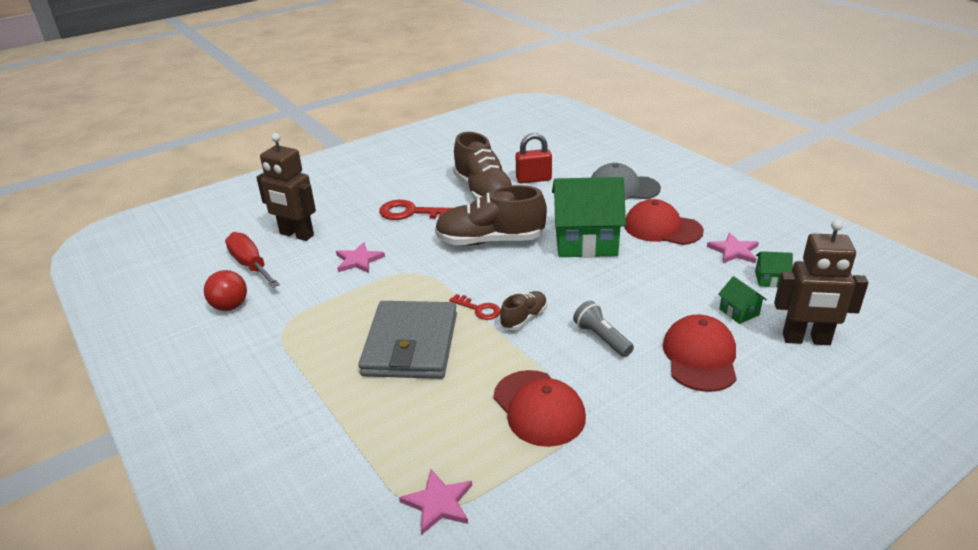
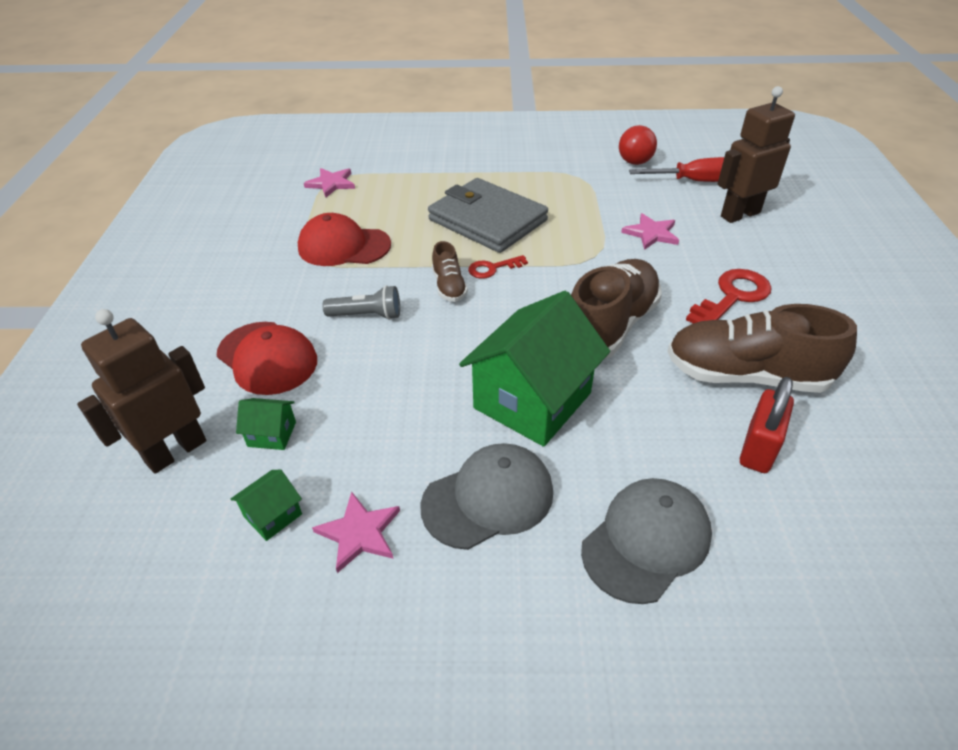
camera: 125 degrees right, 10 degrees up
(662, 228) = (488, 498): red cap -> grey cap

